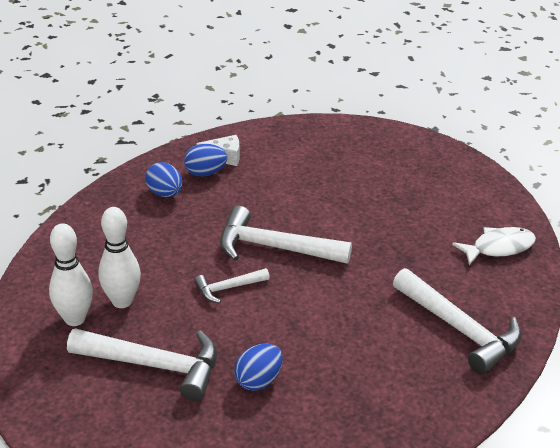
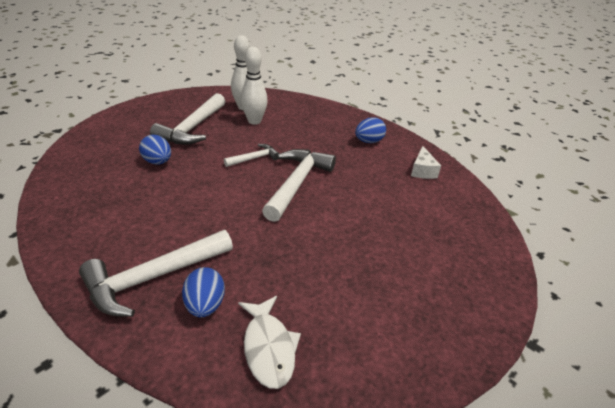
camera: 95 degrees right, 0 degrees up
(205, 173) = (398, 160): blue egg -> blue egg (205, 305)
(228, 288) = (254, 158): white hammer -> white hammer turned 75 degrees clockwise

